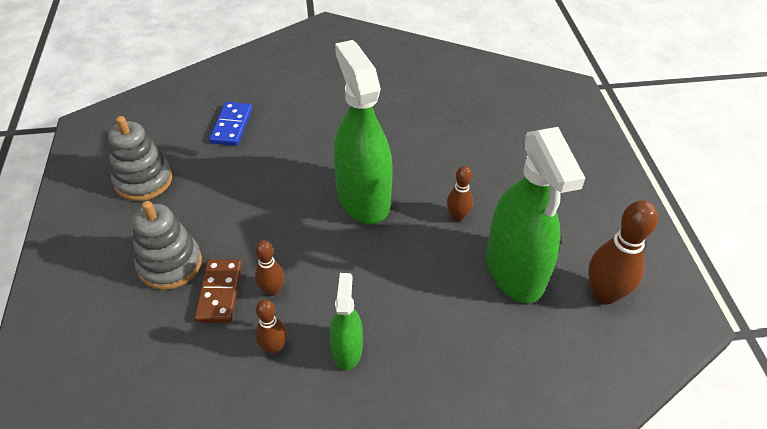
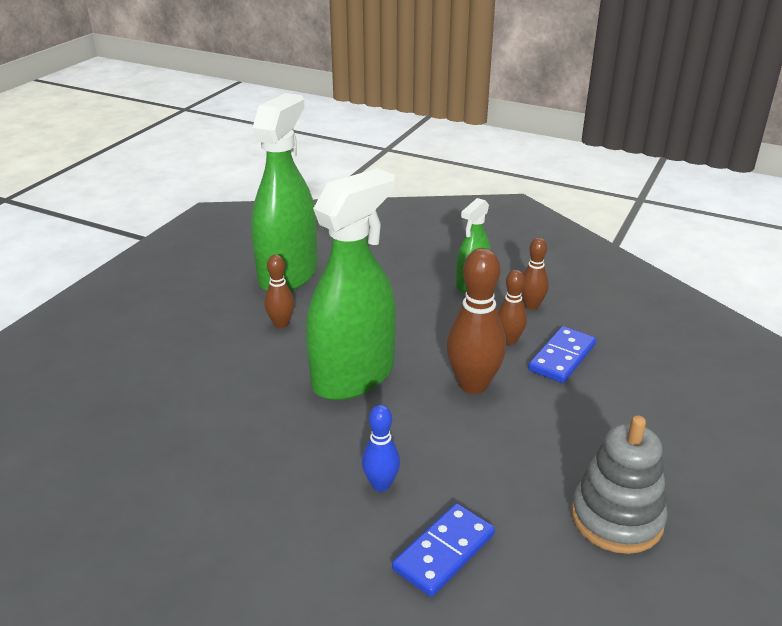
camera: 145 degrees left, 15 degrees down
(170, 264) = (607, 401): grey stacking toy -> none
(220, 292) = (562, 357): brown domino -> blue domino
(287, 141) = (381, 484): none -> blue bowling pin
(363, 198) = (353, 376): green spray bottle -> green spray bottle turned 150 degrees counterclockwise
(604, 294) = (245, 241): brown bowling pin -> brown bowling pin (473, 385)

